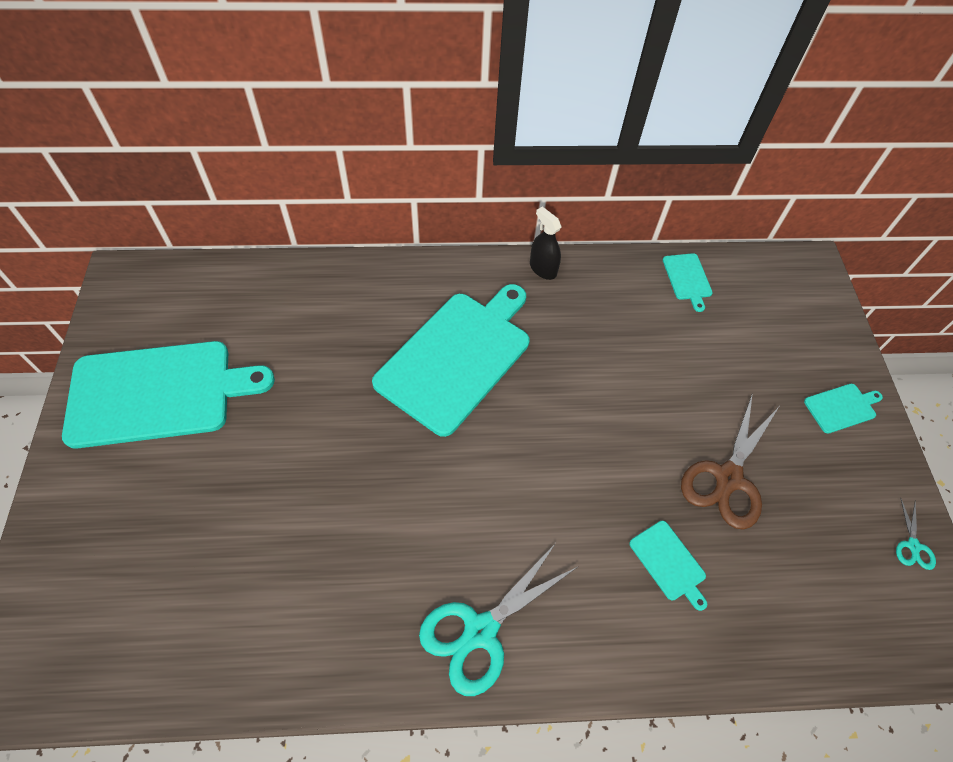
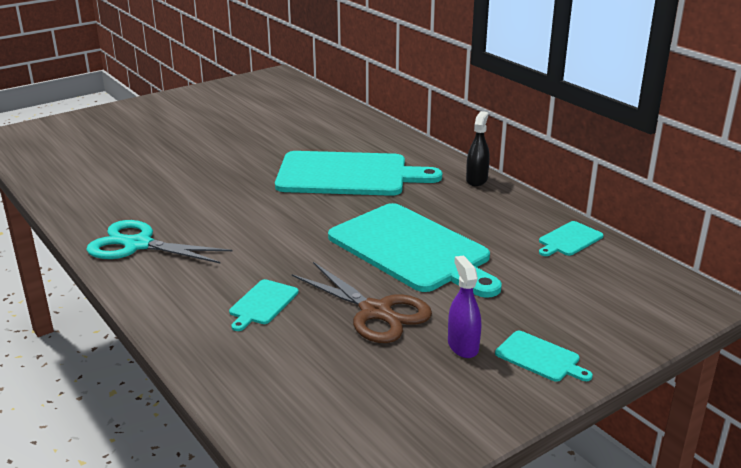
camera: 60 degrees right, 30 degrees down
(158, 393) = (210, 108): turquoise cutting board -> turquoise cutting board (412, 250)
(728, 478) = (376, 312): brown scissors -> brown scissors turned 135 degrees counterclockwise
(806, 447) = (463, 346): none -> purple spray bottle
(913, 546) = (422, 440): turquoise scissors -> none

